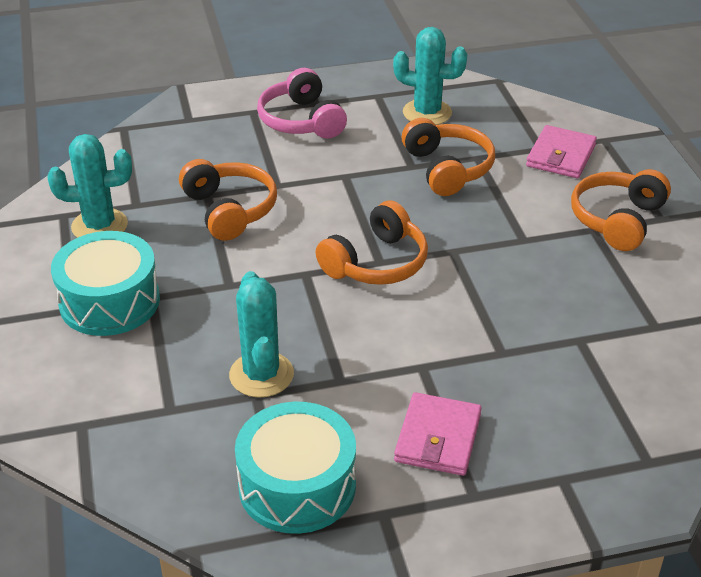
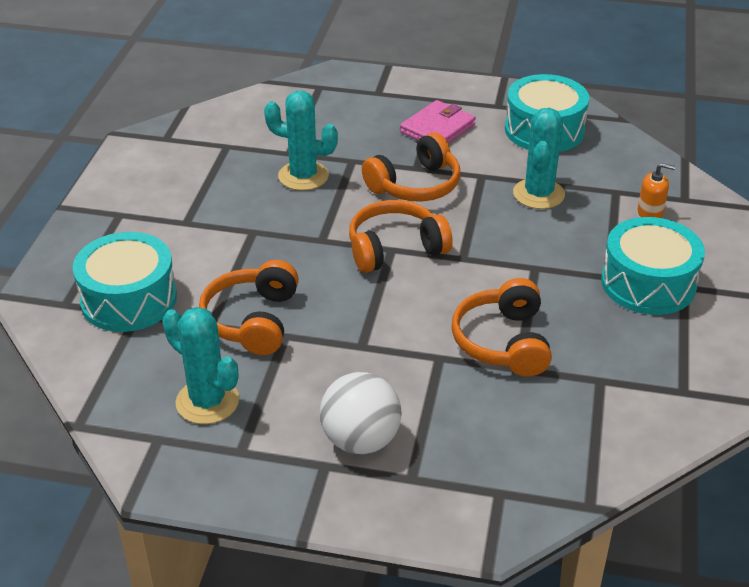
camera: 155 degrees left, 0 degrees up
(99, 226) = (645, 365): turquoise cactus -> turquoise cactus (303, 176)
(122, 390) = (650, 212): none -> orange soap dispenser
(301, 120) = (360, 440): pink headphones -> white ball
(561, 156) = (129, 299): pink wallet -> turquoise drum
(617, 220) = (156, 223): orange headphones -> orange headphones (415, 185)

